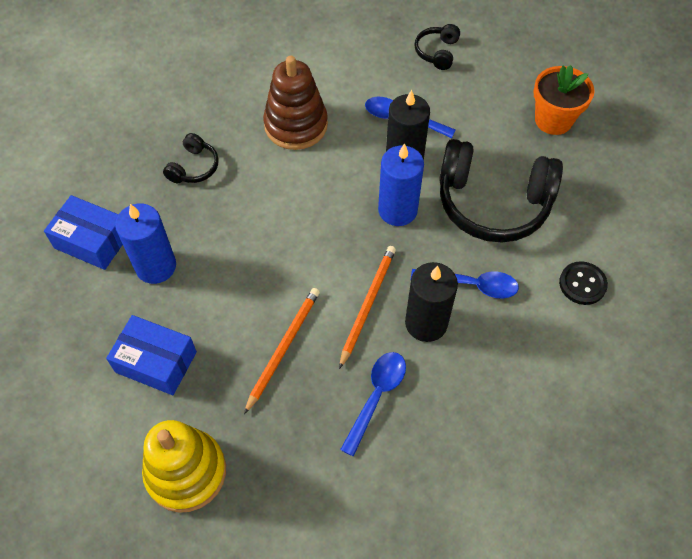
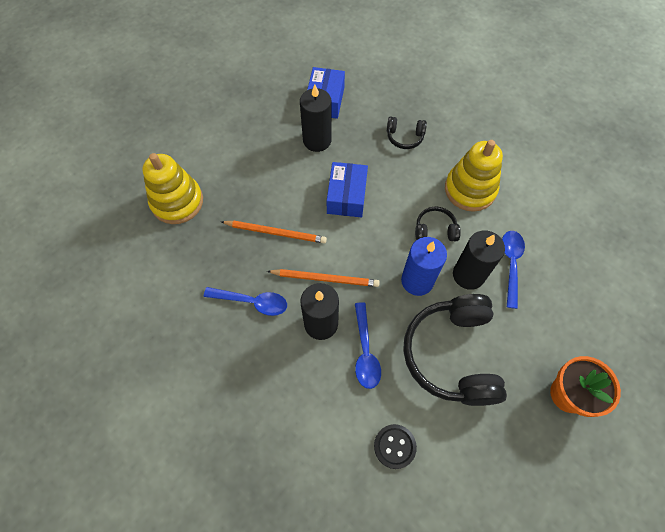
camera: 75 degrees right, 5 degrees up
(156, 266) = (317, 140): blue candle -> black candle
(156, 362) = (247, 163): blue box -> blue box (346, 196)
(296, 125) = (470, 189): brown stacking toy -> yellow stacking toy
(437, 52) = (599, 276): black headphones -> black headphones (435, 229)

